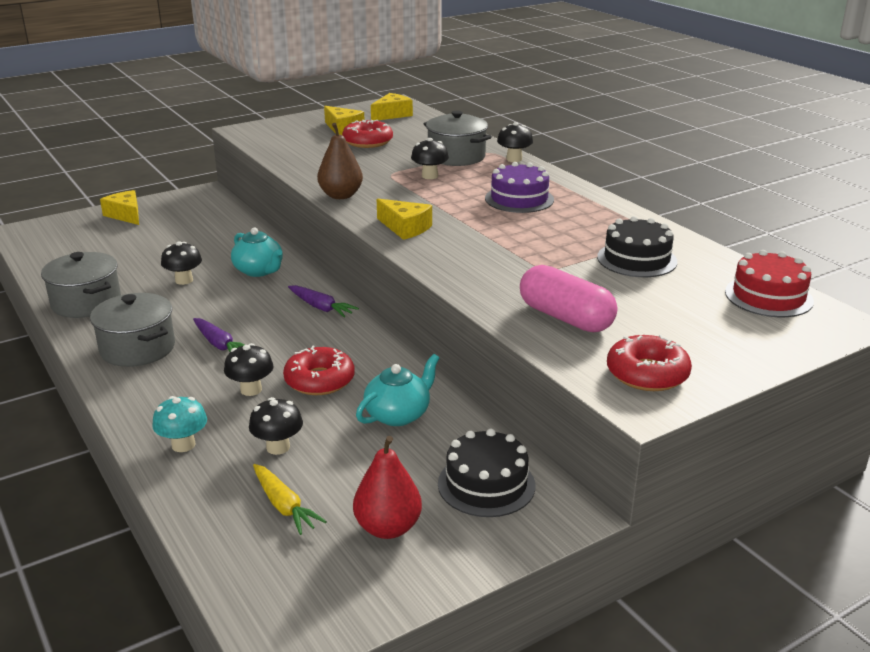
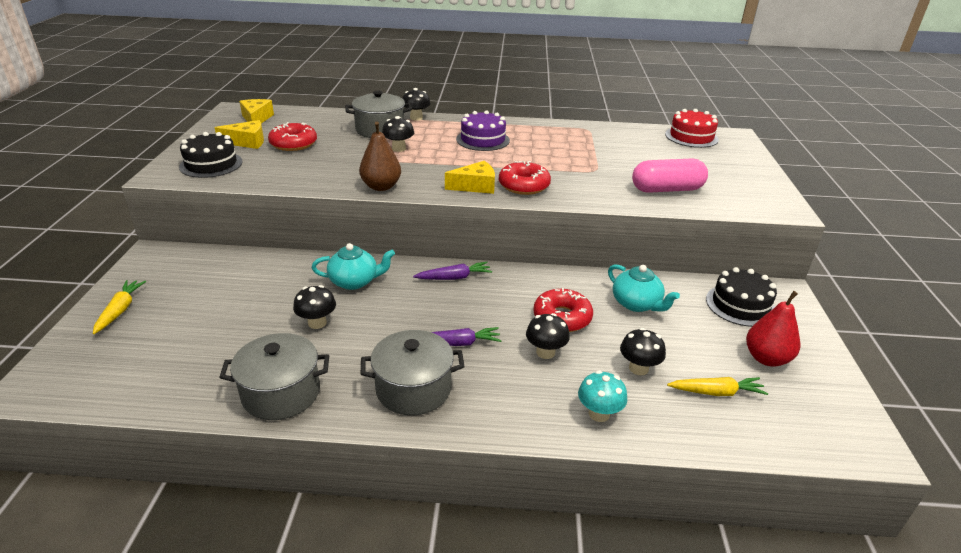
camera: 55 degrees left, 5 degrees up
(125, 215) = (120, 310): yellow cheese -> yellow carrot
(398, 414) = (636, 304): turquoise teapot -> turquoise teapot turned 150 degrees clockwise
(637, 259) = (612, 145): black cake -> black cake (211, 164)
(647, 374) = (752, 195): red donut -> red donut (524, 185)

